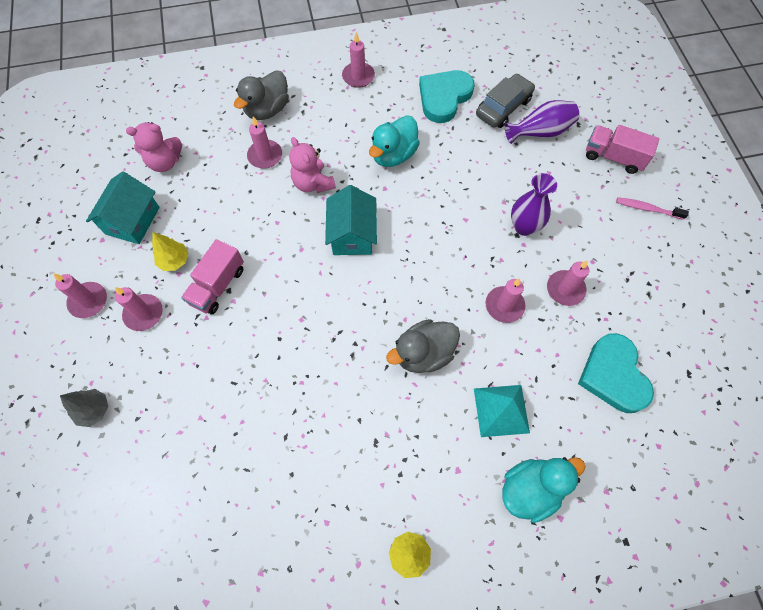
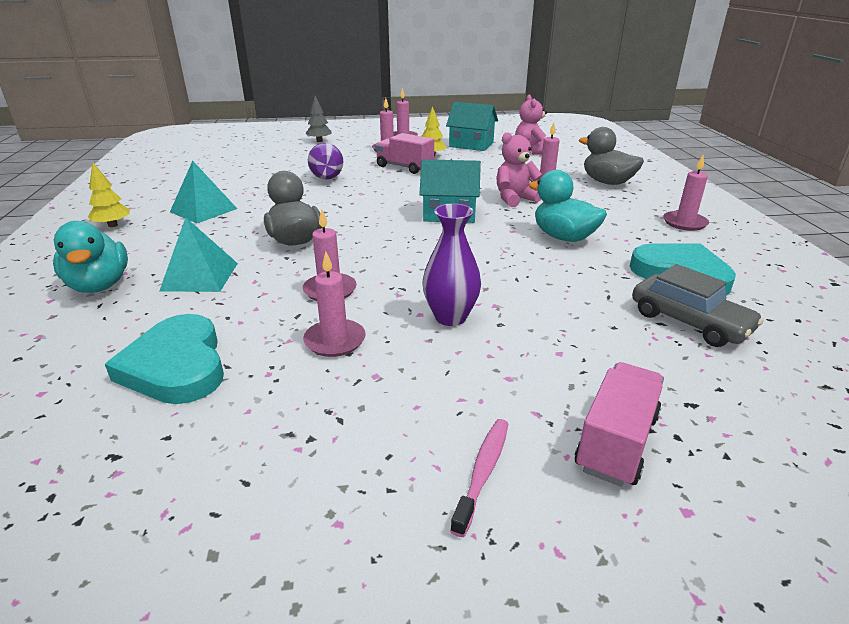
camera: 95 degrees right, 35 degrees down
(360, 470) = (203, 210): none -> turquoise pyramid
(540, 132) = (649, 354): purple vase -> purple vase (326, 175)
(613, 375) = (176, 366): turquoise heart -> turquoise heart turned 105 degrees counterclockwise

